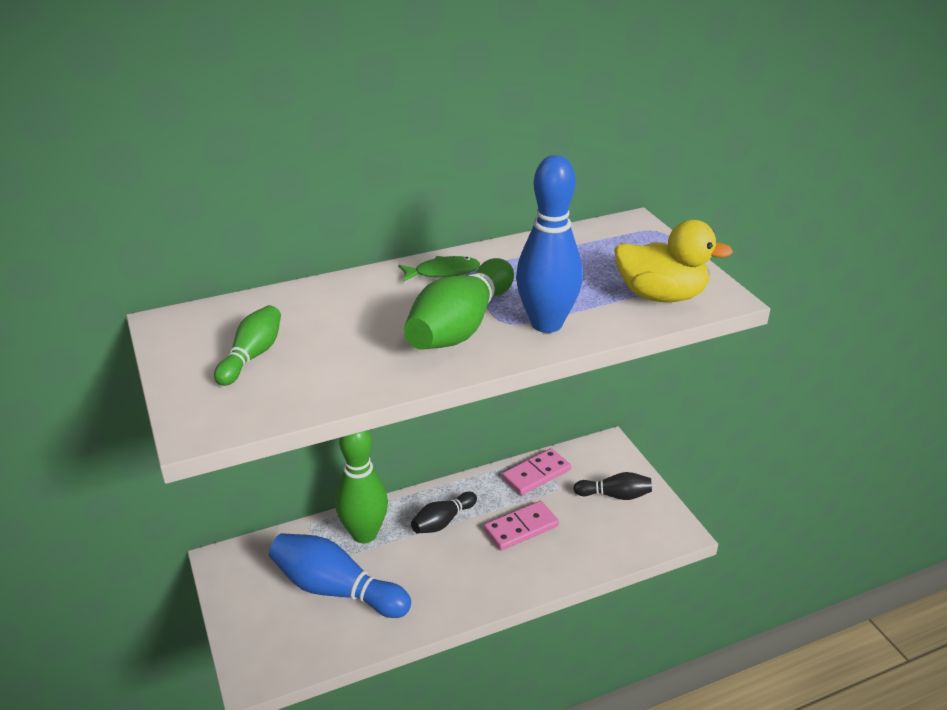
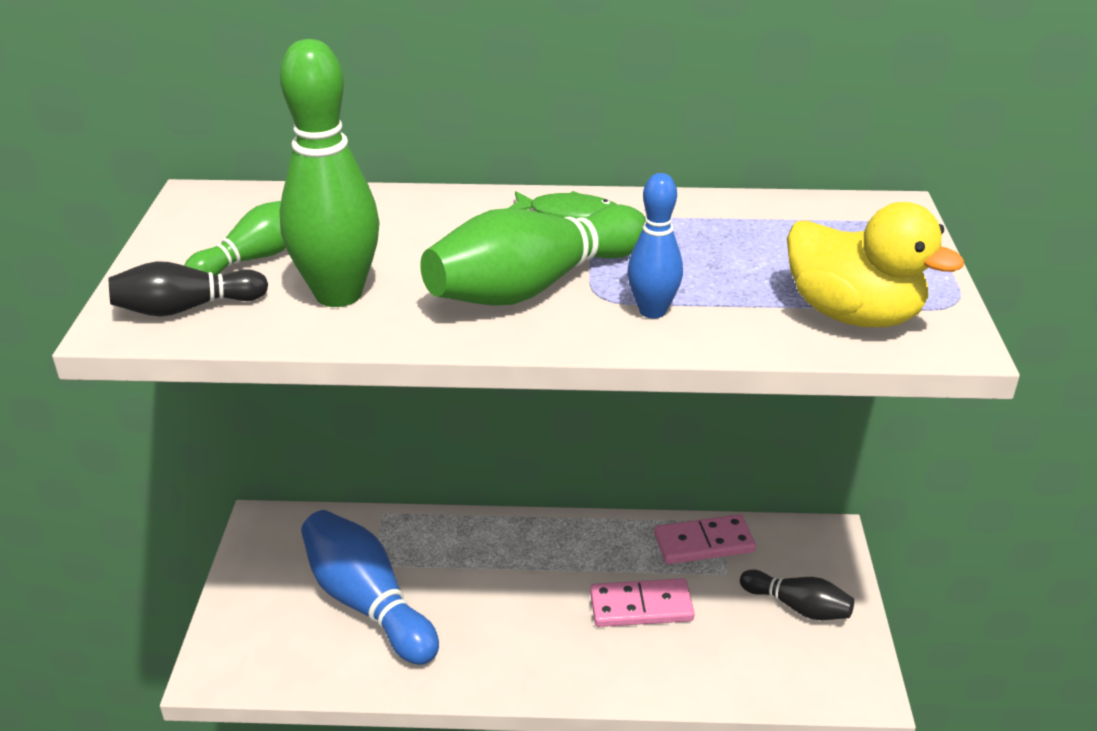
camera: 25 degrees right, 0 degrees up
(364, 534) = (440, 547): green bowling pin -> green bowling pin (338, 294)
(443, 521) = (545, 564): black bowling pin -> black bowling pin (186, 308)
(546, 323) = (652, 311): blue bowling pin -> blue bowling pin, size x0.57

